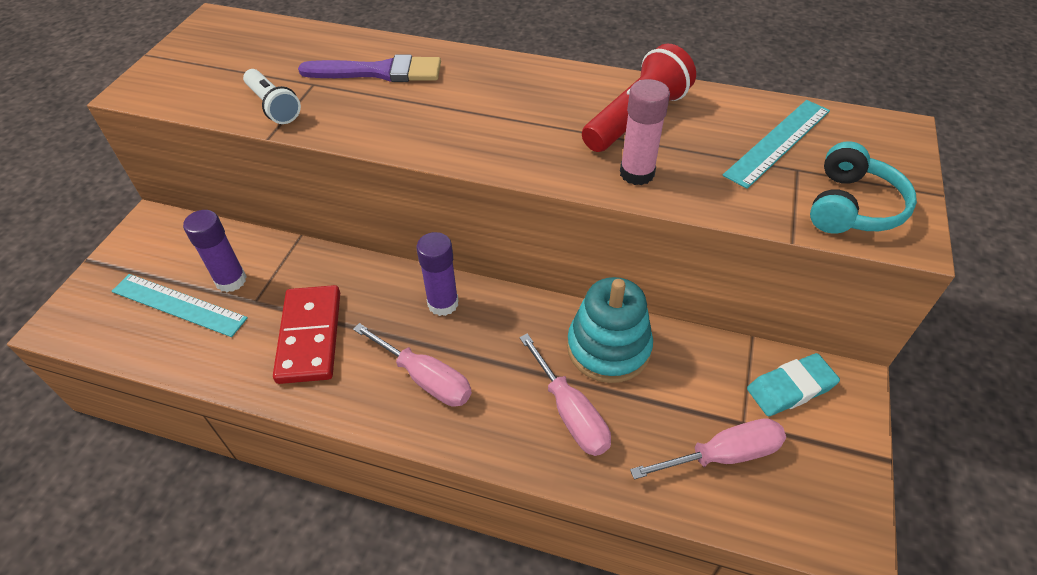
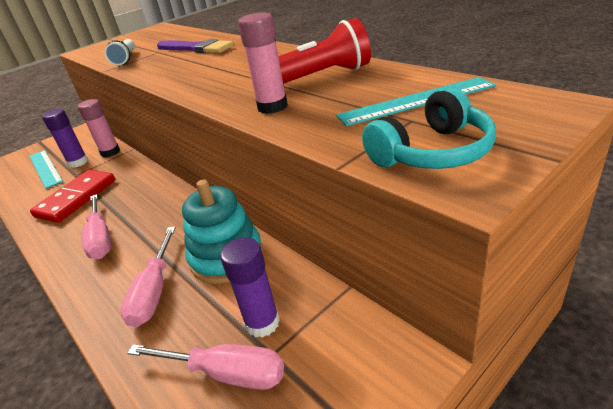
camera: 35 degrees right, 15 degrees down
(268, 250) = (110, 152): none -> pink glue stick
(443, 303) = (159, 200): purple glue stick -> purple glue stick (262, 323)
(790, 388) = (343, 342): turquoise eraser -> none

